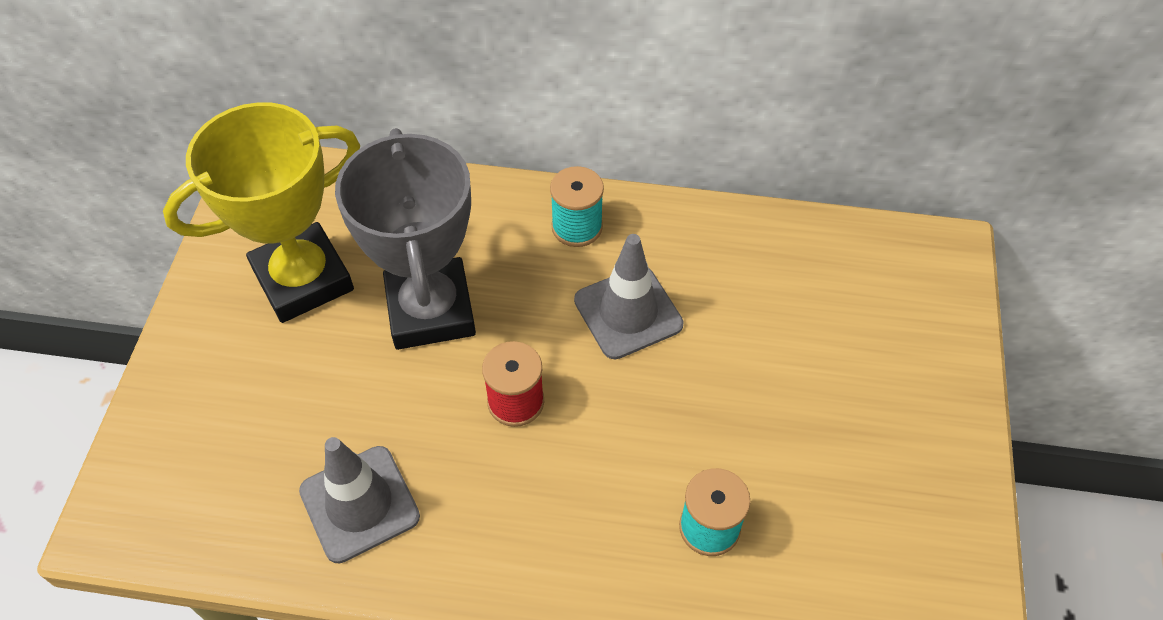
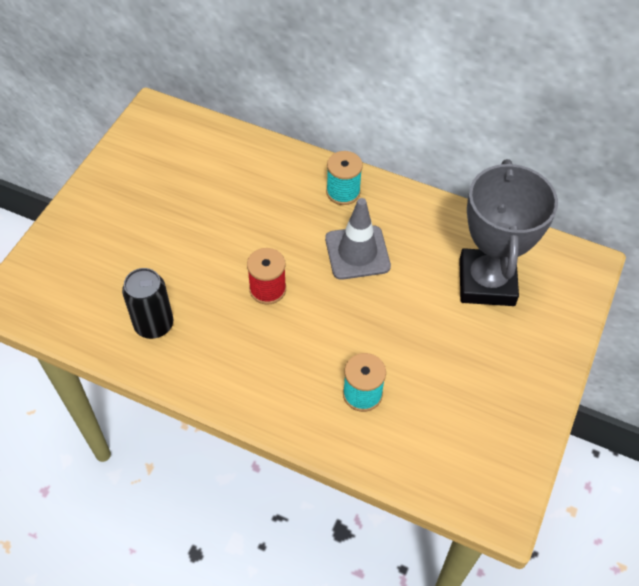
camera: 15 degrees right, 0 degrees up
(303, 279) = (161, 184): yellow trophy -> none
(359, 504) = (154, 324): grey traffic cone -> black can
(430, 310) = (233, 221): grey trophy -> grey trophy (486, 282)

